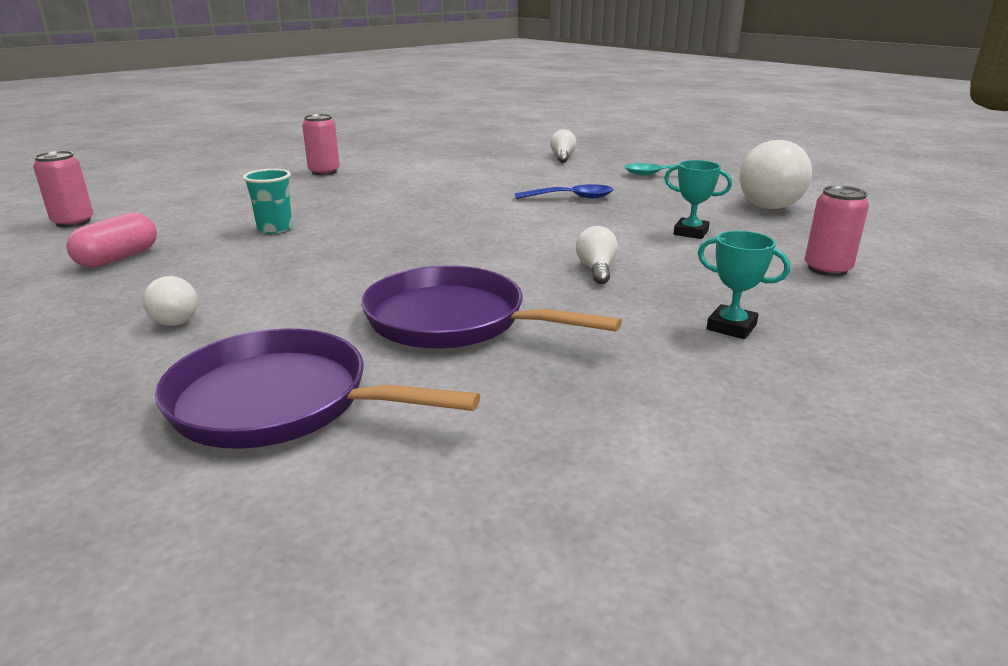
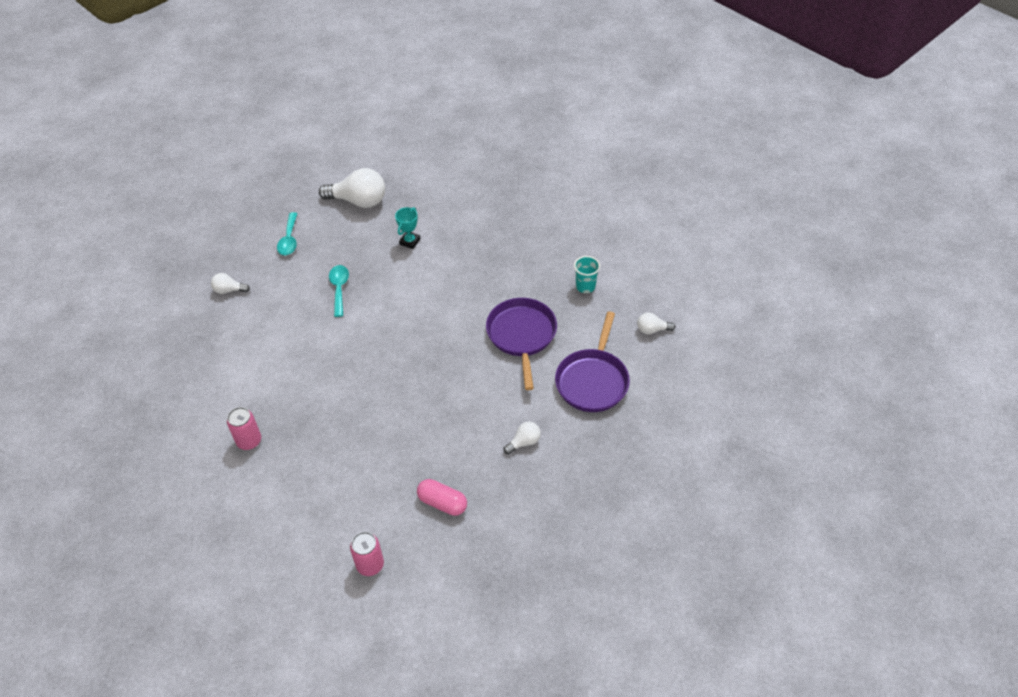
camera: 90 degrees left, 25 degrees up
(275, 228) = (391, 436): turquoise cup -> turquoise cup (585, 286)
(453, 320) = (521, 335): purple pan -> purple pan turned 150 degrees clockwise
(571, 198) = (339, 288): blue spoon -> turquoise spoon
(596, 270) = (463, 283): white light bulb -> white light bulb (652, 330)
(731, 327) = (524, 246): turquoise trophy -> none
(827, 269) = (462, 202): pink can -> none

